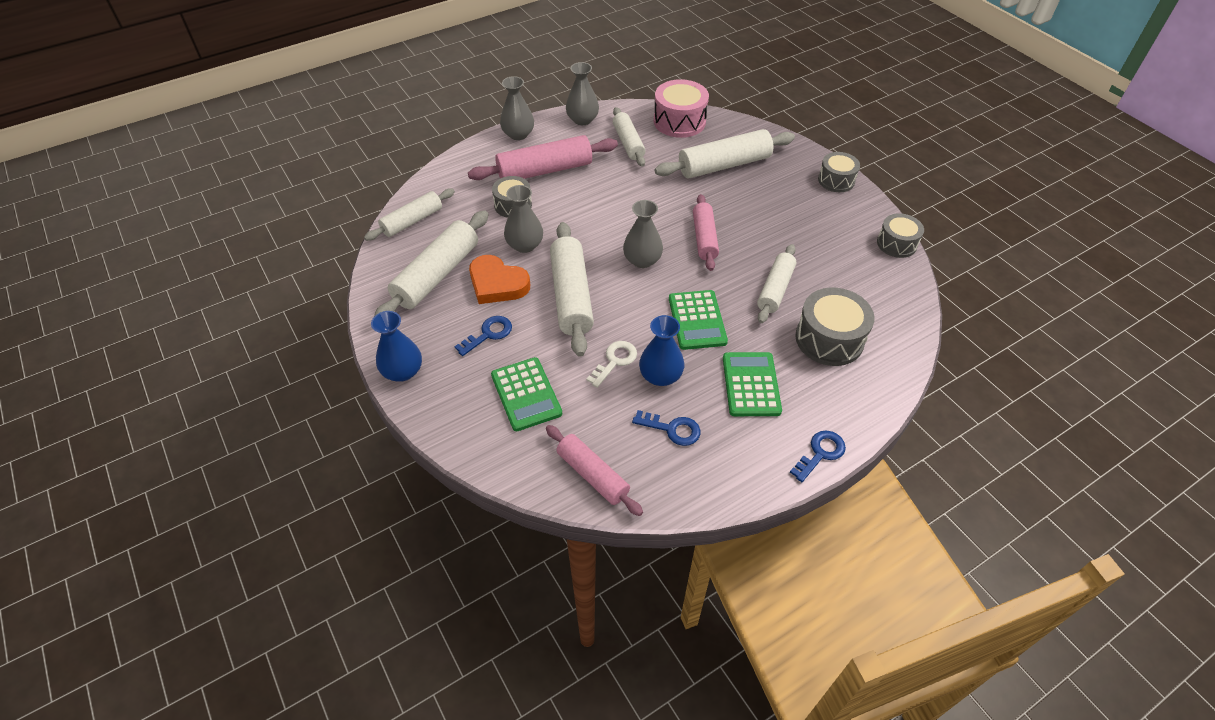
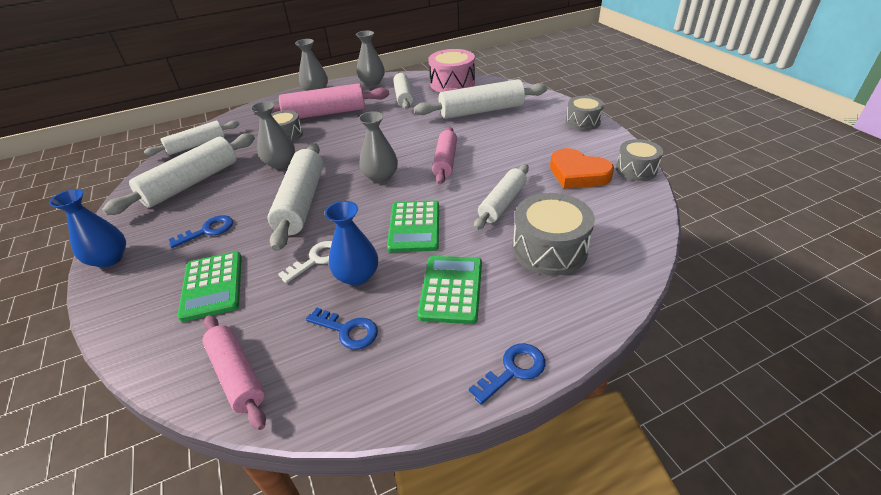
camera: 10 degrees right, 10 degrees down
(497, 284) = (240, 191): orange heart -> orange heart (578, 174)

